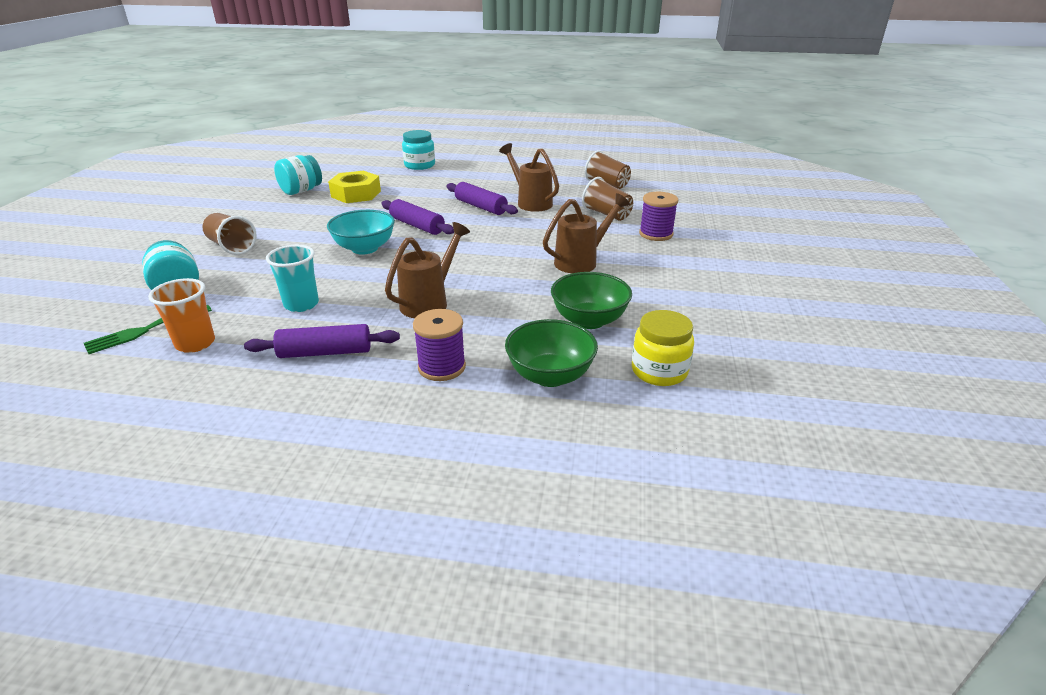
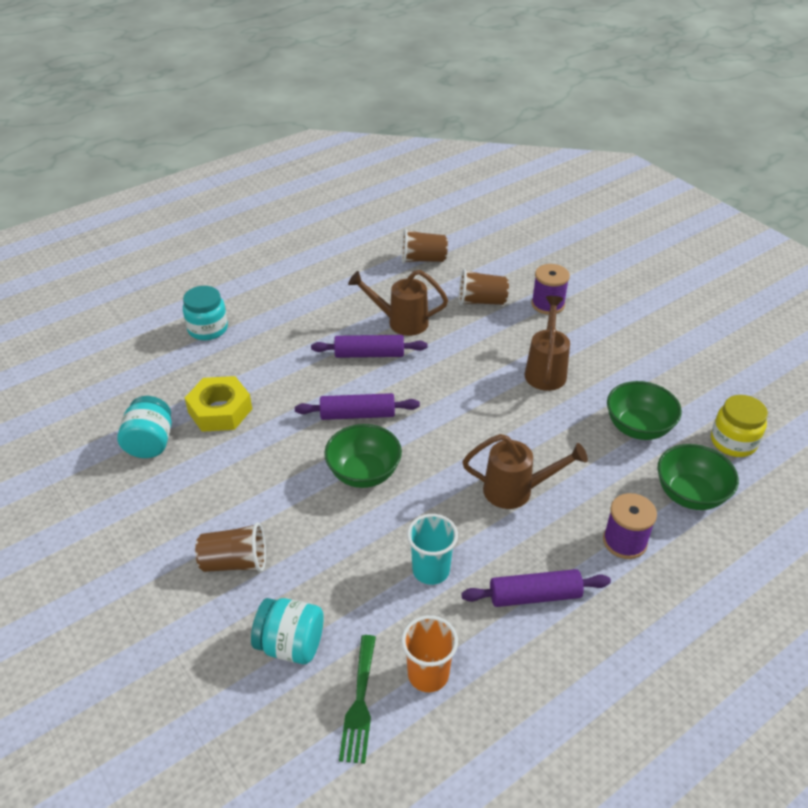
camera: 45 degrees left, 10 degrees up
(325, 352) = (534, 595): purple rolling pin -> purple rolling pin turned 45 degrees clockwise
(365, 248) = (364, 473): turquoise bowl -> green bowl
(430, 302) = (517, 491): brown watering can -> brown watering can turned 105 degrees clockwise

